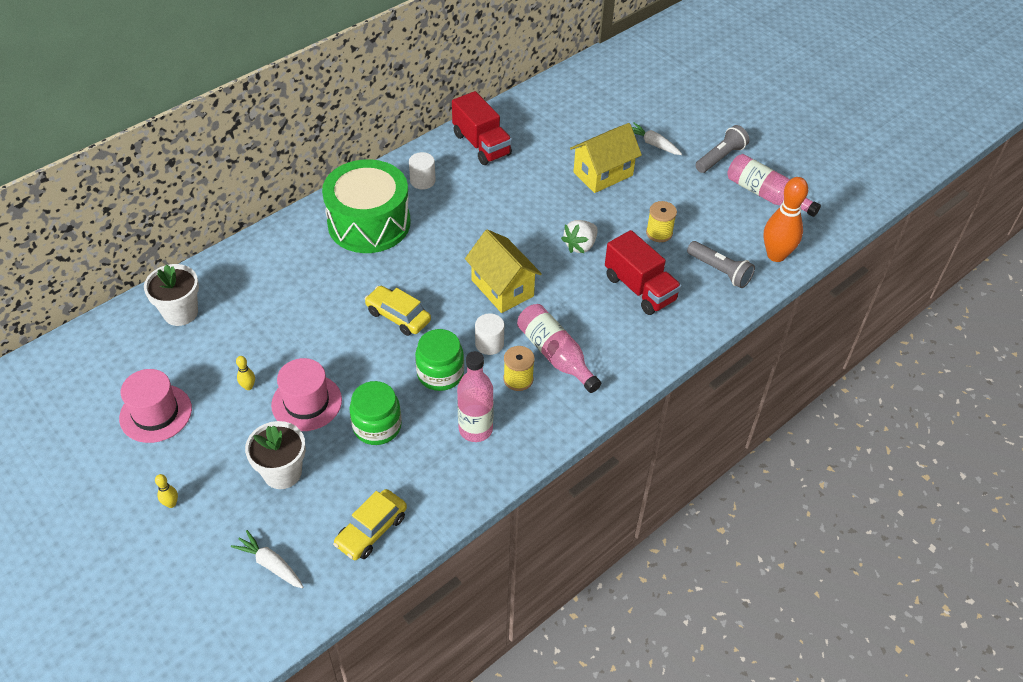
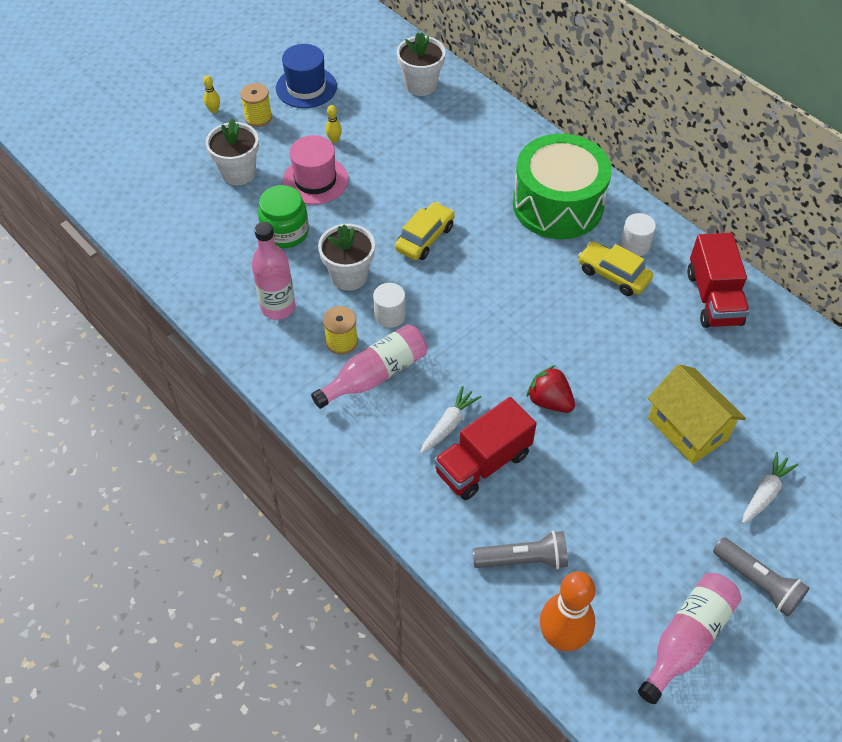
camera: 90 degrees right, 5 degrees up
(156, 413) = (306, 87): pink hat -> blue hat
(270, 564) = (148, 176): white carrot -> white carrot (449, 424)
(371, 530) = (172, 237): yellow car -> yellow car (613, 275)
(440, 373) = (349, 276): green jar -> white flower pot
(481, 144) = (713, 298): red truck -> red truck turned 60 degrees counterclockwise
(502, 288) = (472, 325): yellow house -> none
(580, 245) = (549, 401): white strawberry -> red strawberry
(659, 233) = (585, 490): yellow spool -> yellow spool (258, 117)
(719, 271) = (523, 559): grey flashlight -> grey flashlight turned 135 degrees counterclockwise

